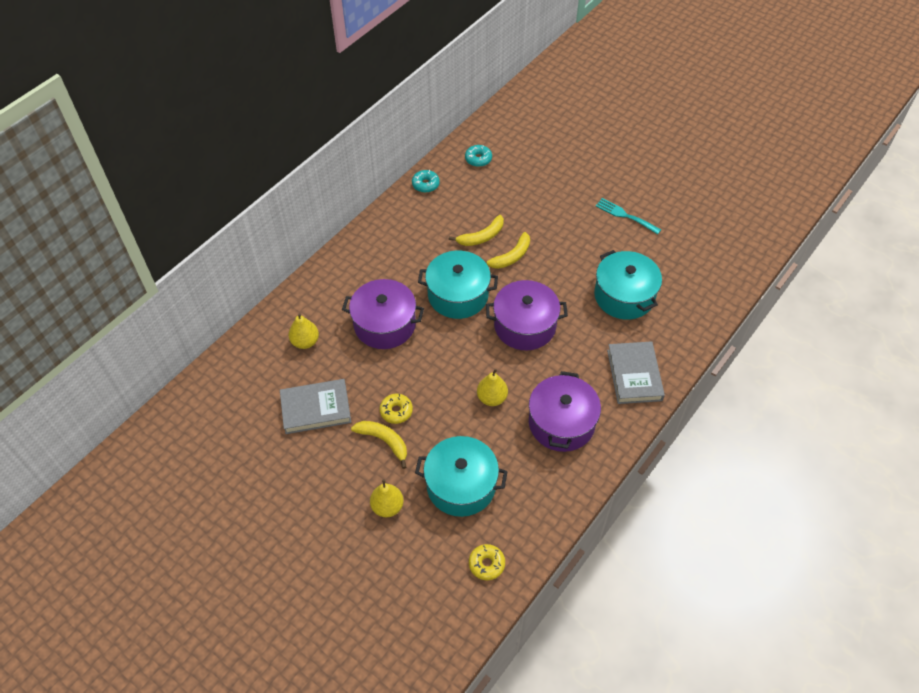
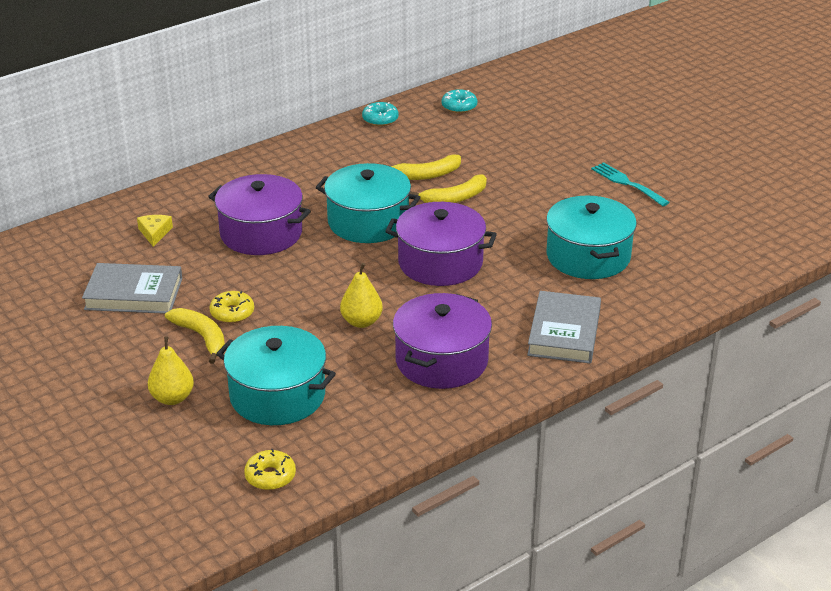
camera: 15 degrees right, 20 degrees down
(305, 342) = (154, 233): yellow pear -> yellow cheese

